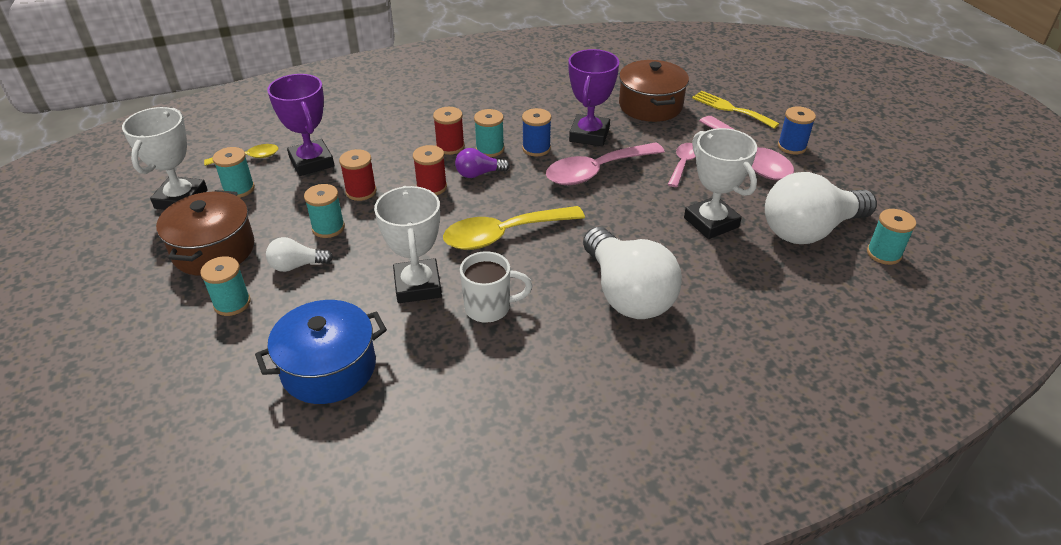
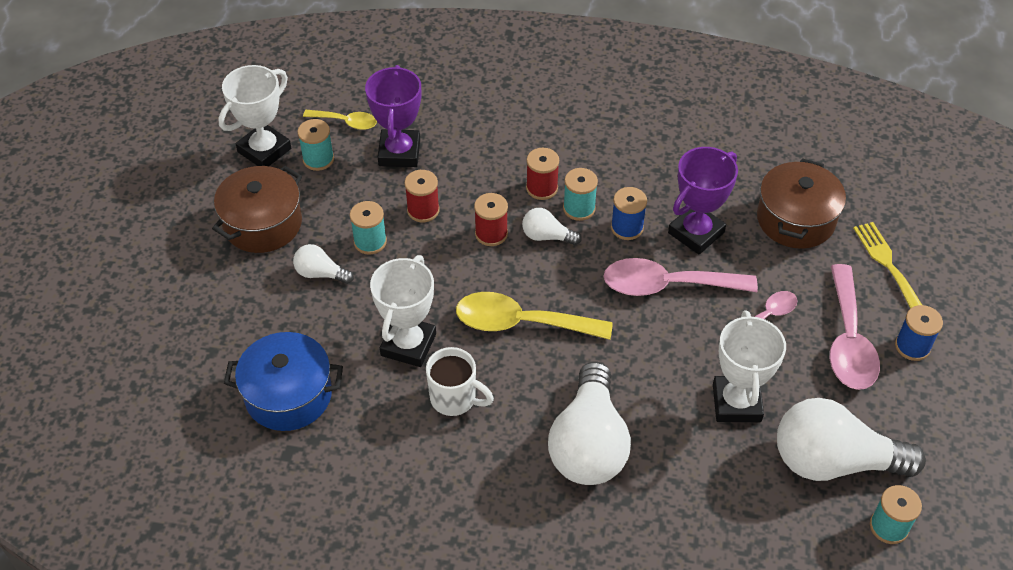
camera: 30 degrees right, 10 degrees up
(232, 303) = (249, 290): turquoise spool -> none
(479, 174) = (547, 236): purple light bulb -> white light bulb

